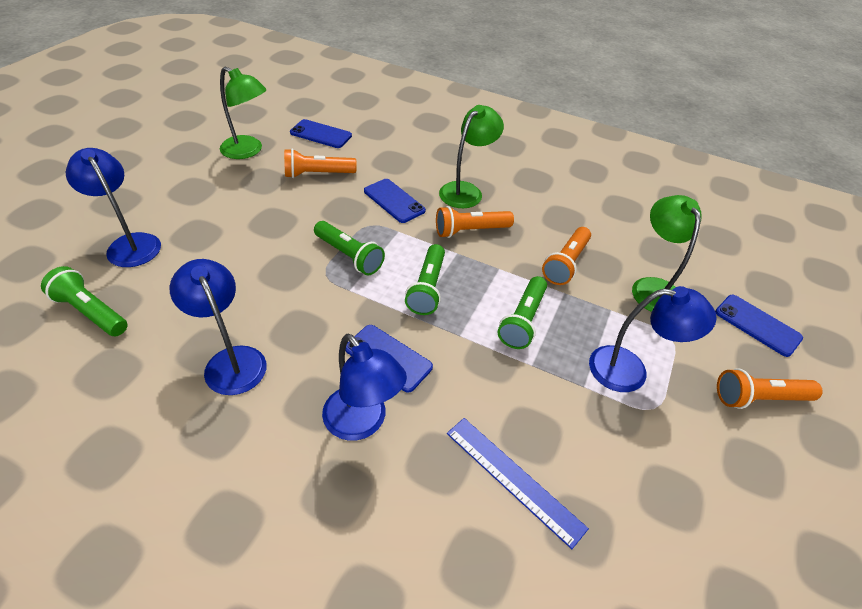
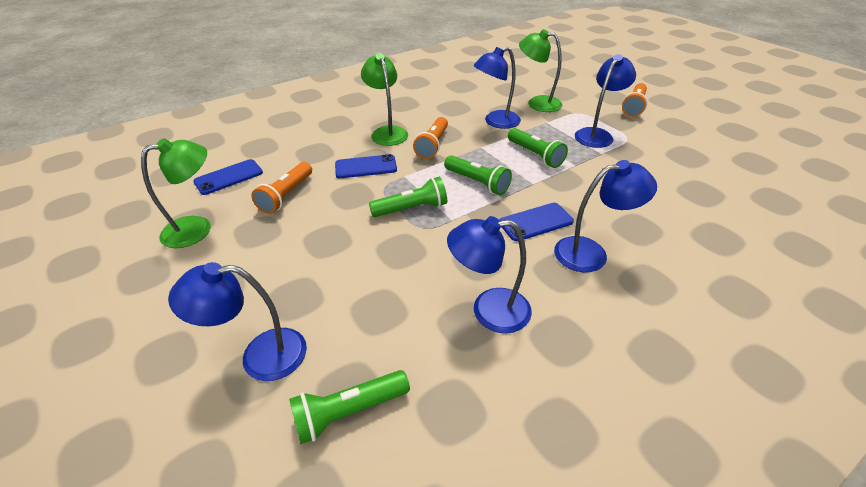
camera: 55 degrees left, 5 degrees down
(513, 479) = (660, 203): blue ruler -> none
(566, 263) = (495, 122): orange flashlight -> blue lamp
(757, 325) = (585, 86): blue phone -> none

